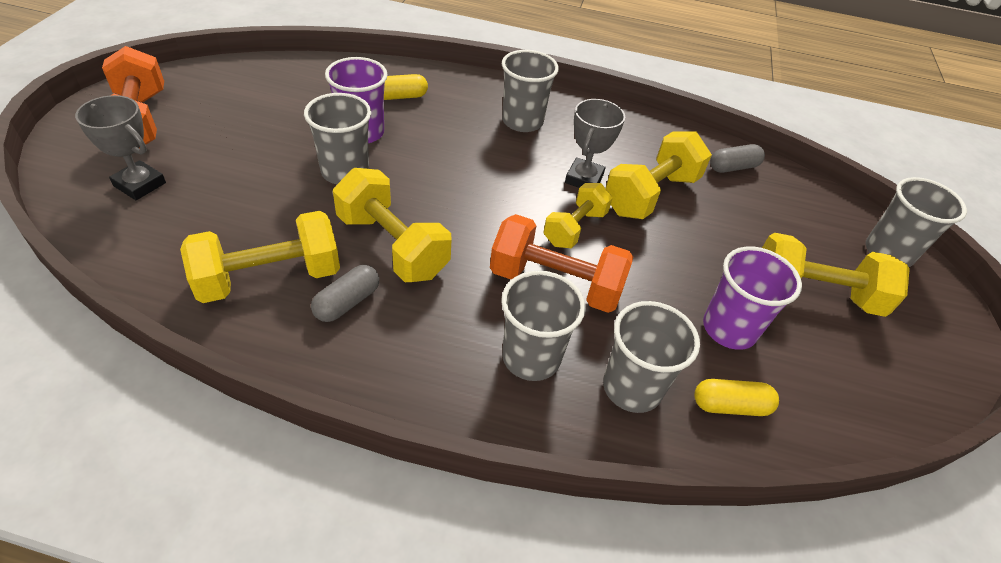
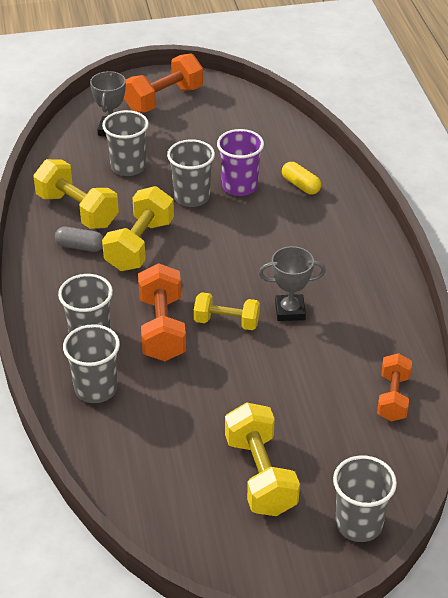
camera: 70 degrees right, 5 degrees down
(522, 121) = (333, 256): grey cup -> grey cup (128, 167)
(650, 195) = (304, 353): yellow dumbbell -> none
(729, 329) = (183, 428): purple cup -> none
(730, 406) = (111, 441): yellow capsule -> none
(733, 167) = (393, 398): grey capsule -> orange dumbbell

